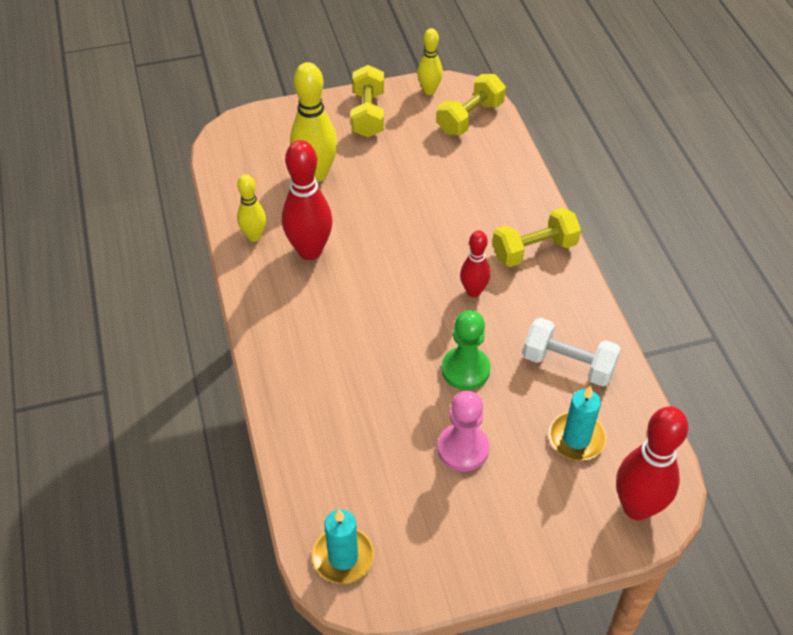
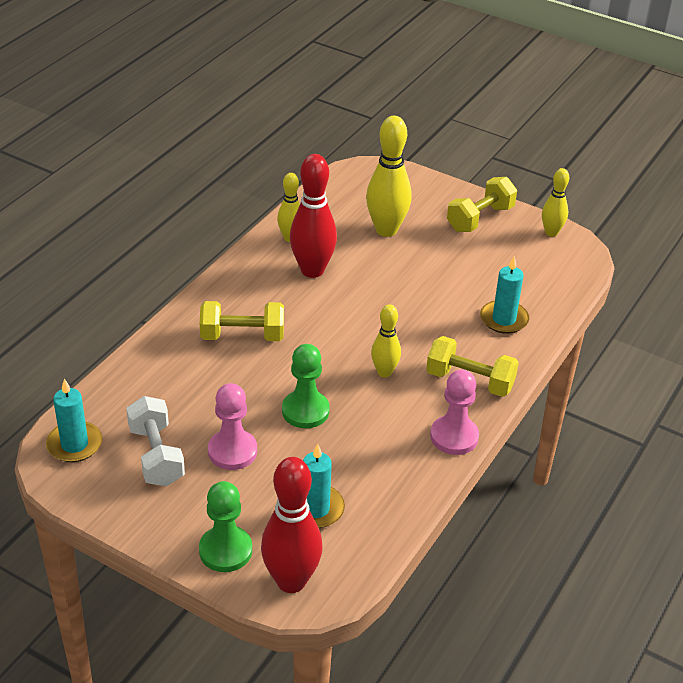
camera: 45 degrees right, 10 degrees down
(470, 118) = (556, 269): yellow dumbbell -> yellow dumbbell (242, 336)
(473, 291) = (384, 372): red bowling pin -> yellow bowling pin
(490, 184) = (504, 319): none -> turquoise candle
(567, 529) = (225, 550): none -> green pawn
(568, 364) = (381, 464): white dumbbell -> white dumbbell (156, 455)
(581, 301) = (454, 437): none -> pink pawn

